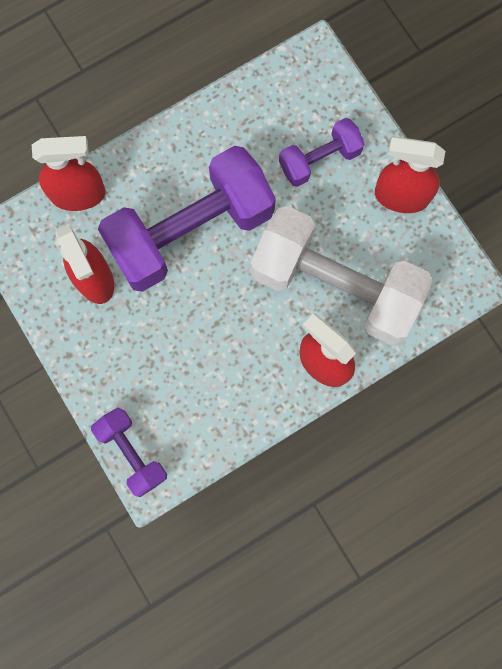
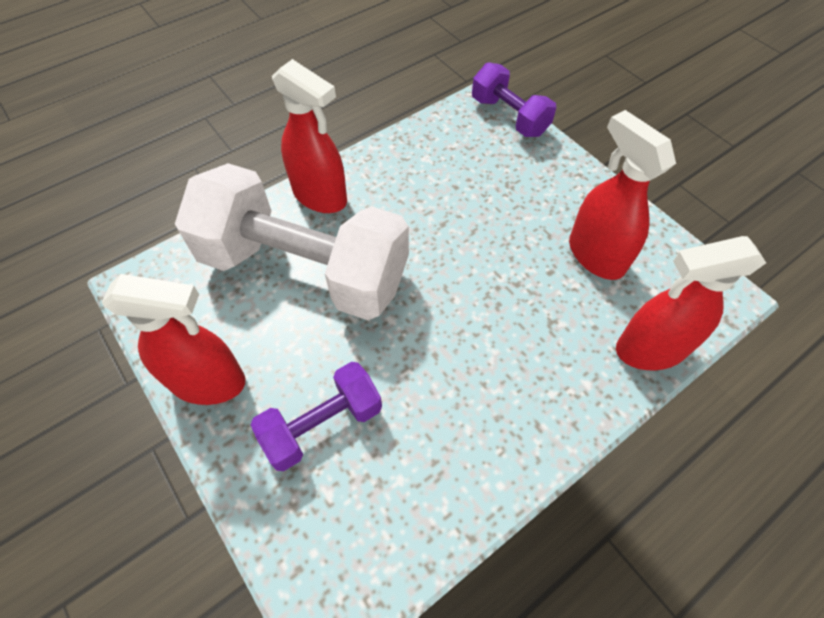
camera: 175 degrees right, 20 degrees down
(191, 231) = (491, 315): purple dumbbell -> none

